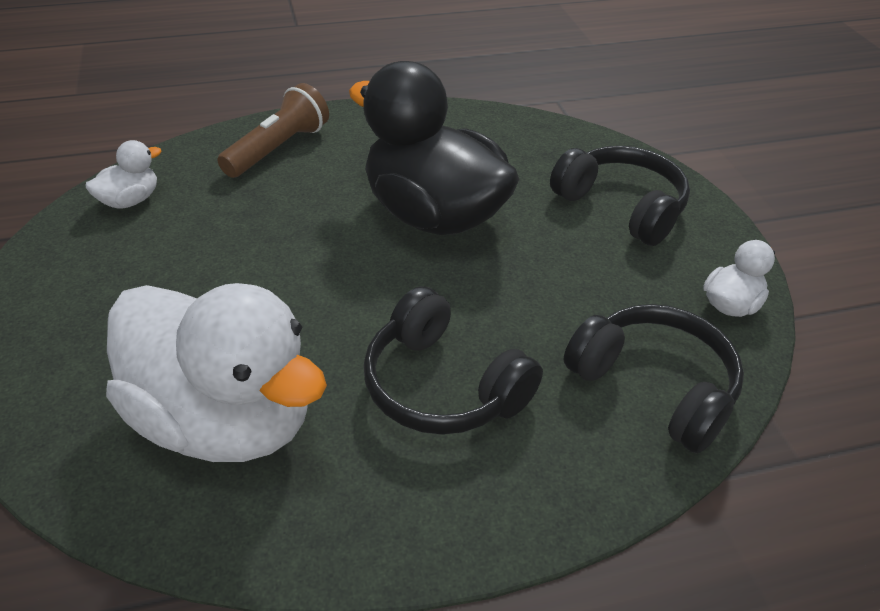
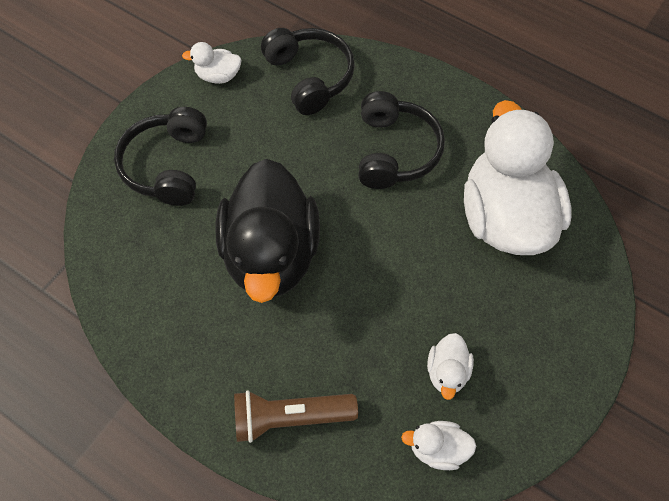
camera: 130 degrees left, 20 degrees up
(167, 246) = (447, 371): none -> white duck
(654, 386) = (310, 77): black headphones -> black headphones turned 150 degrees clockwise

